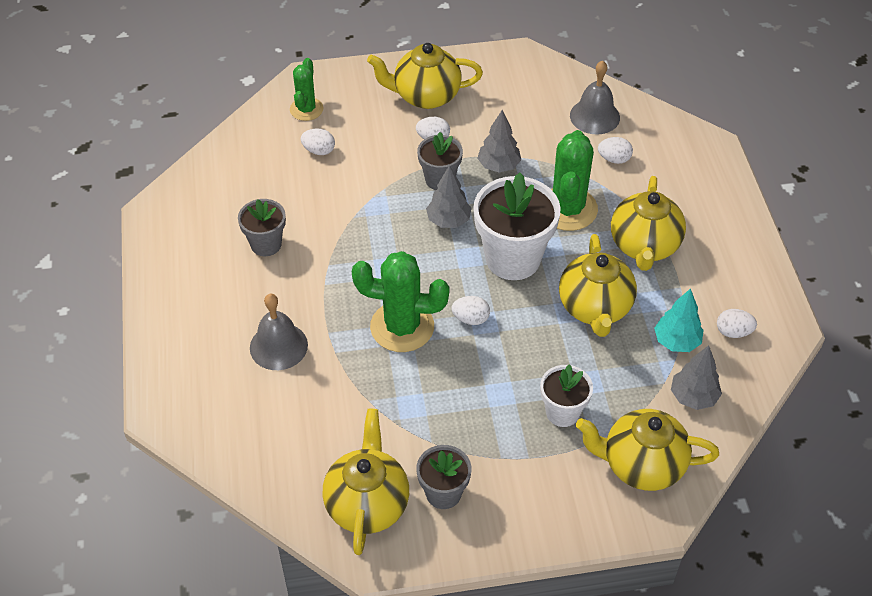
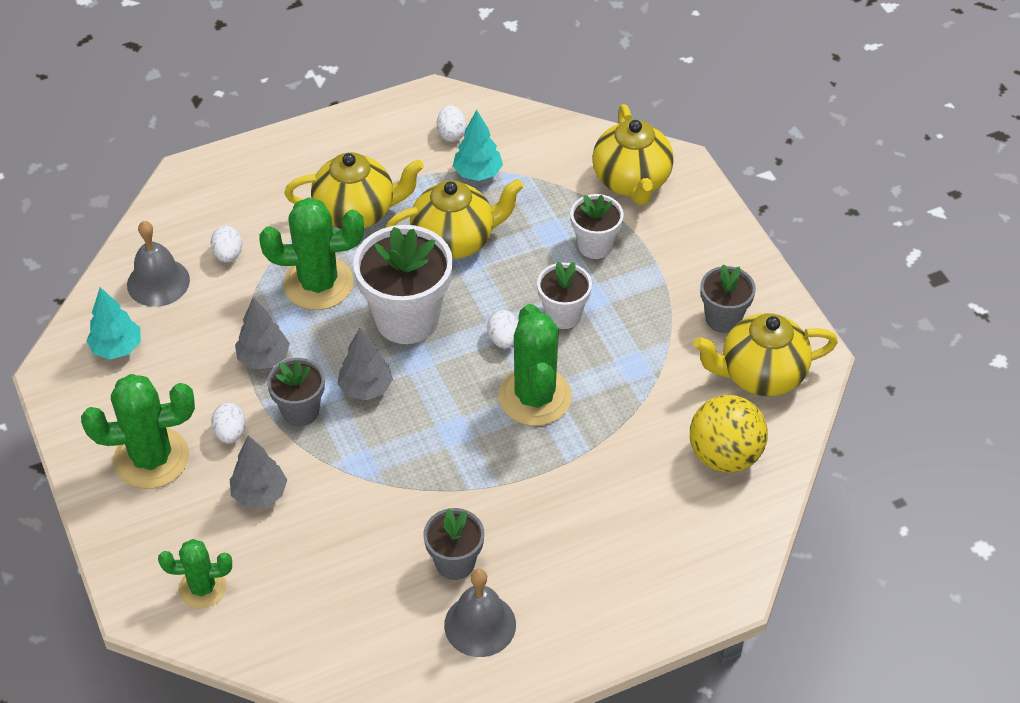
camera: 105 degrees left, 0 degrees up
(278, 346) = (601, 504): grey bell -> grey bell (480, 625)
(291, 447) = (724, 455): none -> yellow ball
(319, 150) = (279, 551): white egg -> none
(425, 96) = (151, 458): yellow teapot -> green cactus
(485, 367) = (563, 315): none -> white flower pot
(534, 88) = (117, 348): none -> turquoise tree
(693, 397) = (540, 154): grey tree -> grey tree (260, 494)

